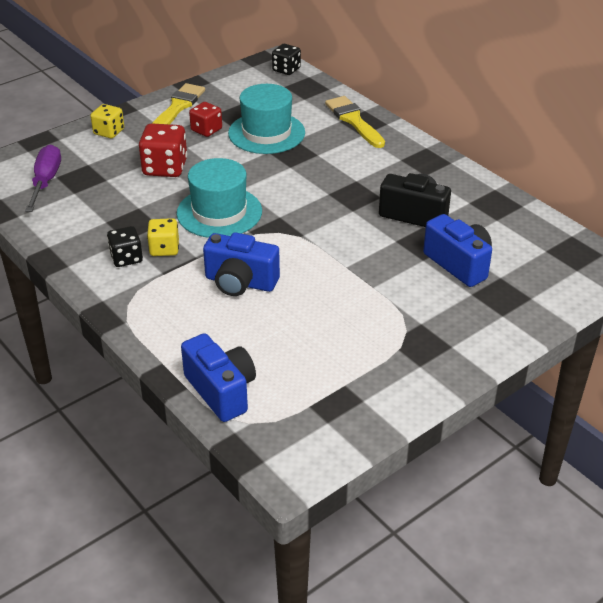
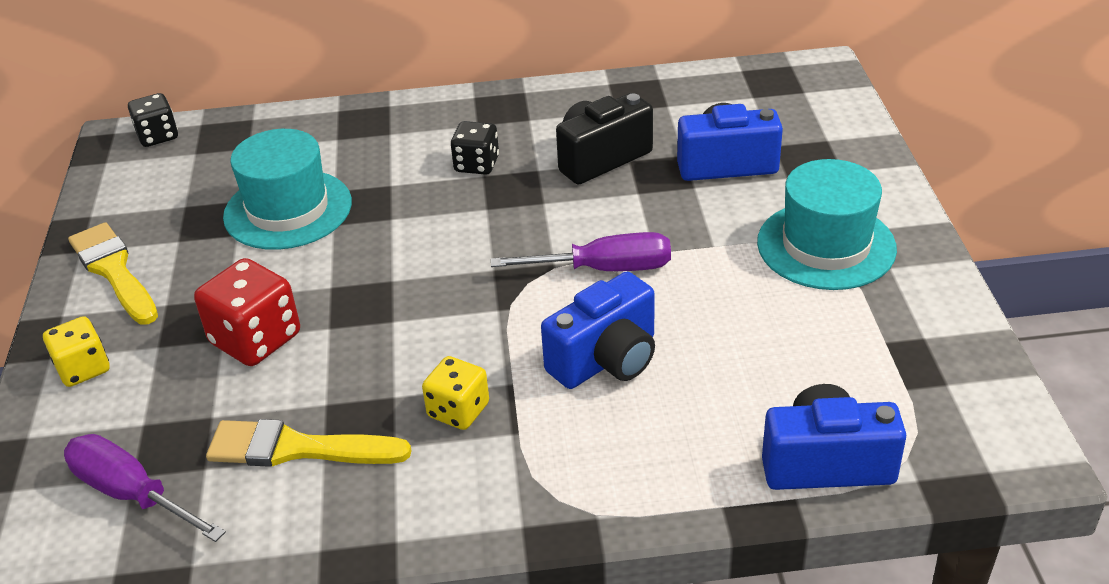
camera: 55 degrees left, 0 degrees up
(126, 258) = (442, 462): black dice -> black dice (477, 164)
(206, 130) = (210, 263): red dice -> none
(219, 212) = (426, 322): turquoise hat -> turquoise hat (826, 245)
(314, 254) = (603, 269): none -> purple screwdriver
(353, 120) = (351, 127): yellow brush -> yellow brush (297, 448)

